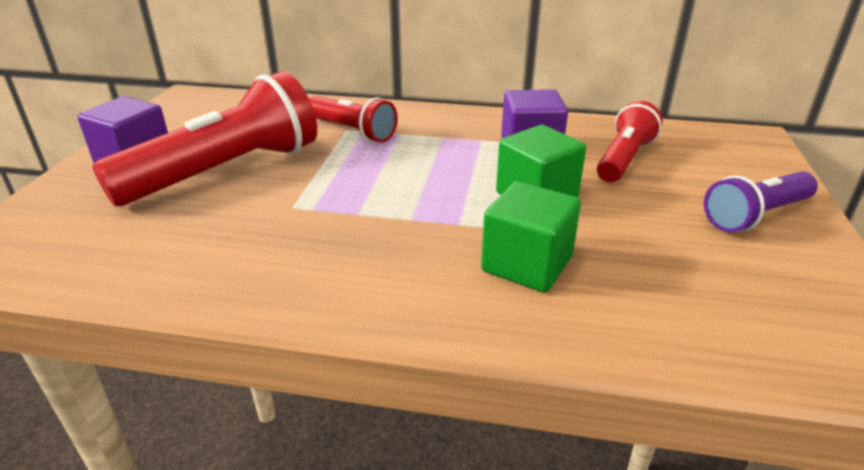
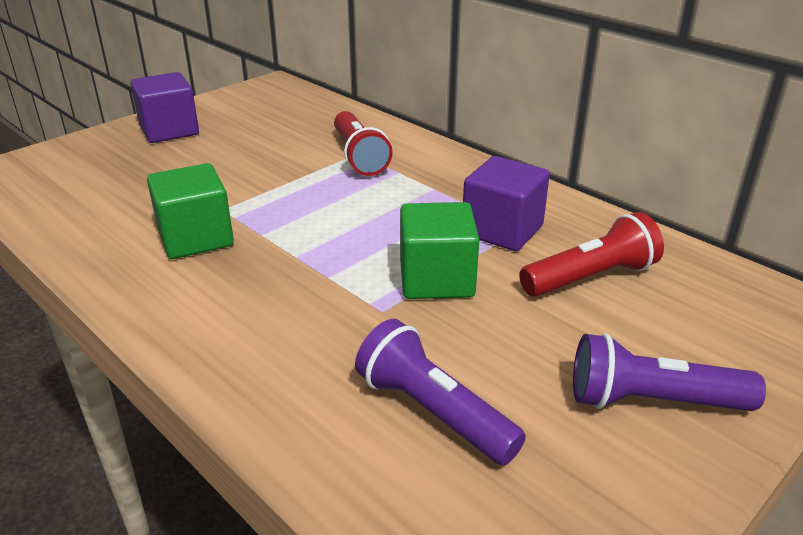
camera: 35 degrees right, 0 degrees up
(226, 171) = (216, 161): red flashlight -> none
(527, 264) = (330, 338): green cube -> green cube (195, 238)
(661, 279) = (433, 412): none -> purple flashlight

